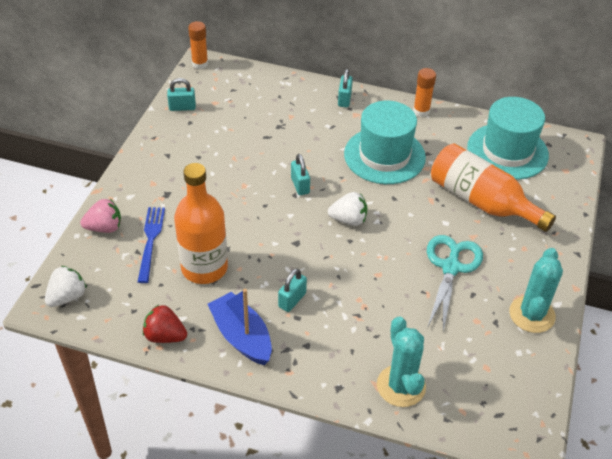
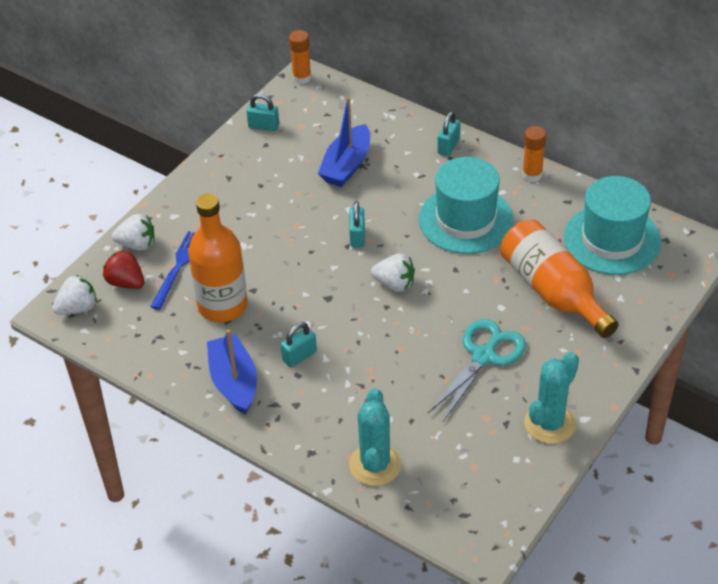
camera: 20 degrees right, 0 degrees up
(104, 227) = (137, 244): pink strawberry -> white strawberry
(165, 336) = (159, 366): red strawberry -> red strawberry (126, 282)
(266, 128) = (346, 165): none -> blue boat

